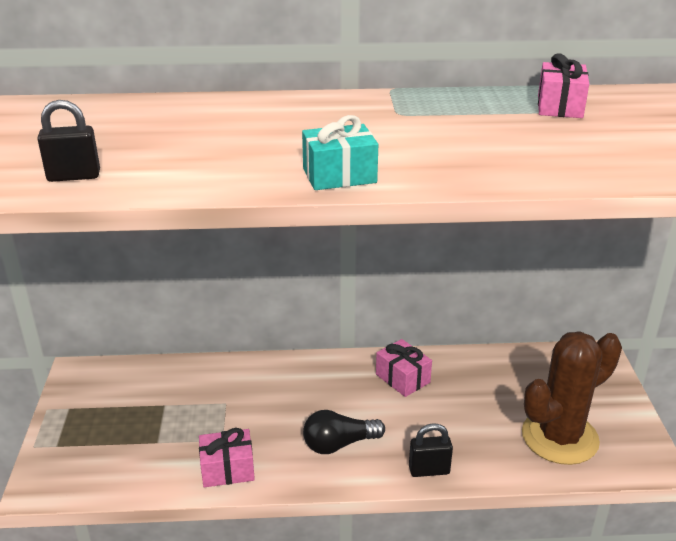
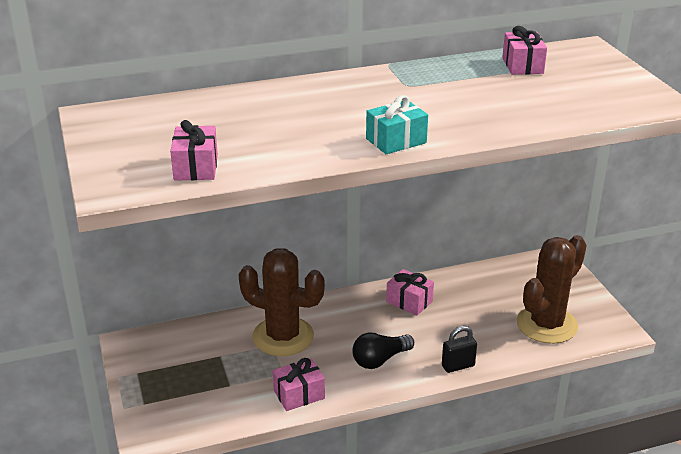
camera: 15 degrees left, 0 degrees up
(74, 176) = (196, 167): black padlock -> pink gift
(242, 395) = (283, 336): none -> brown cactus

